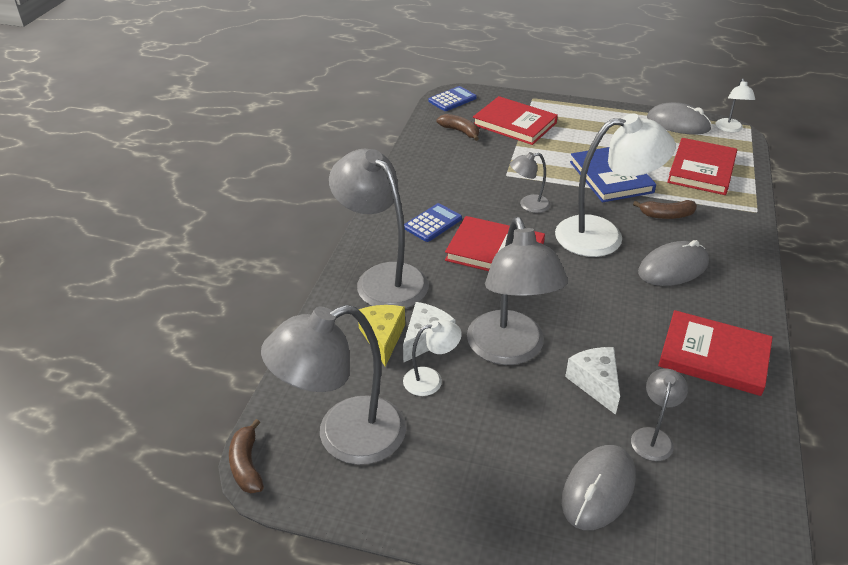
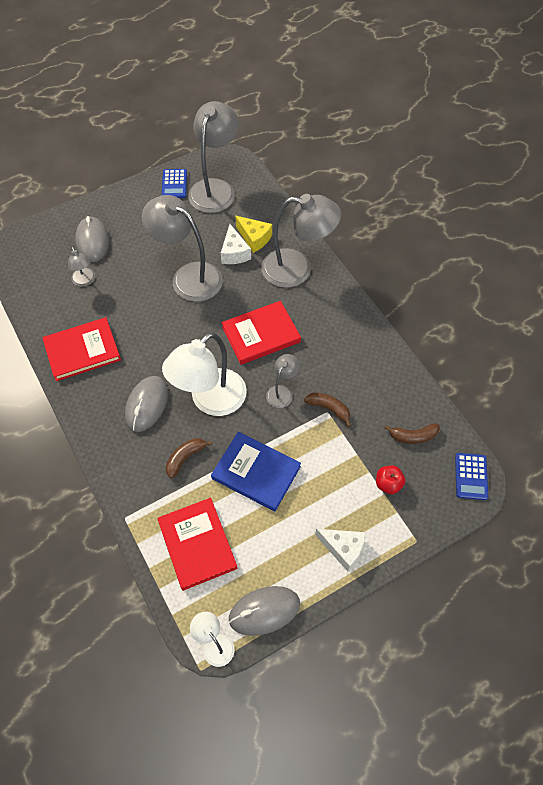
camera: 135 degrees right, 20 degrees up
(246, 465) = (238, 155): brown banana -> brown banana (329, 409)
(431, 380) = (208, 235): white lamp -> none
(432, 223) = (320, 328): blue calculator -> blue calculator (174, 184)
(514, 124) = (388, 484): red book -> red apple
(595, 383) = (131, 289): white cheese -> white cheese (343, 549)

